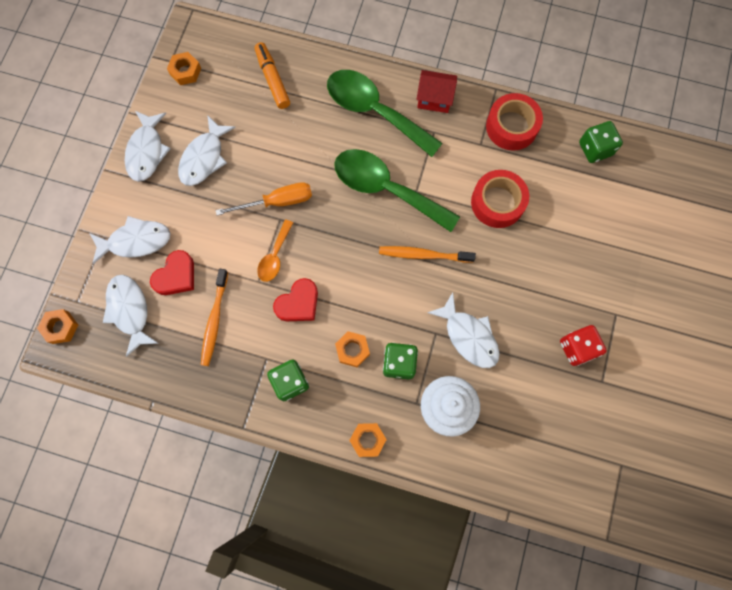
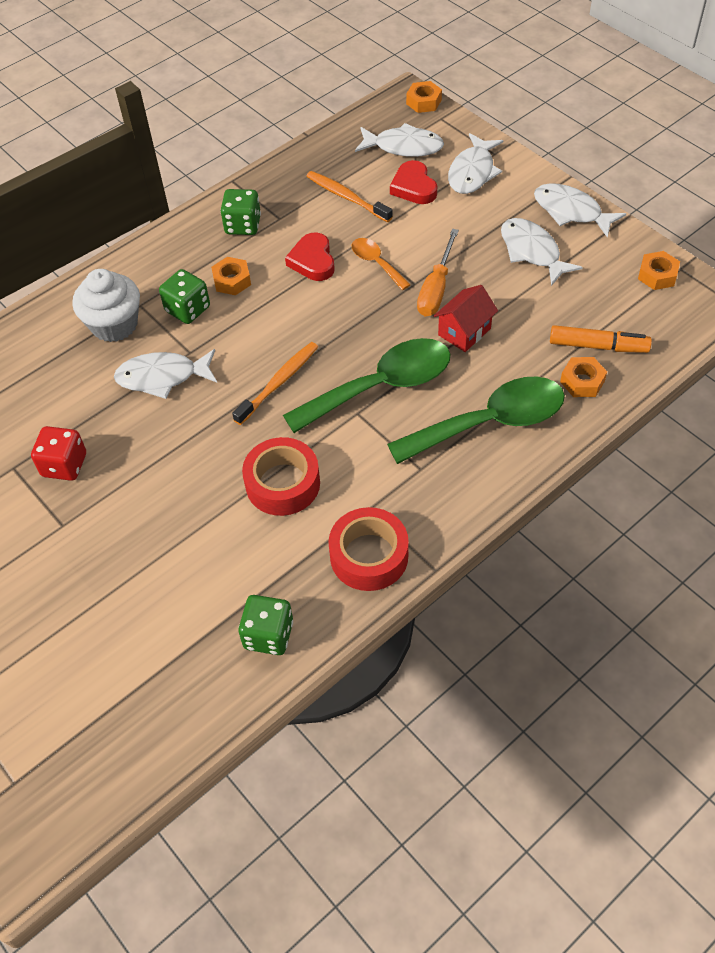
camera: 125 degrees right, 20 degrees down
(367, 440) = (142, 256): orange nut -> orange nut (582, 381)
(434, 99) = (466, 492): red house -> red house (464, 332)

